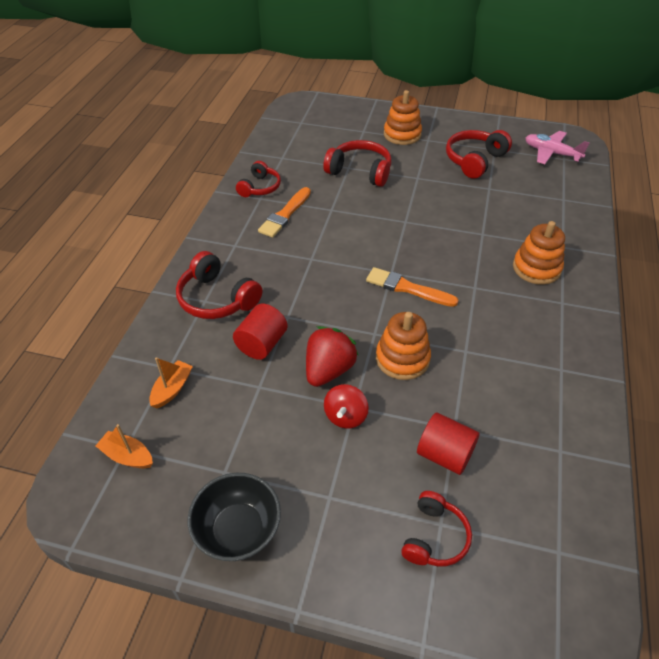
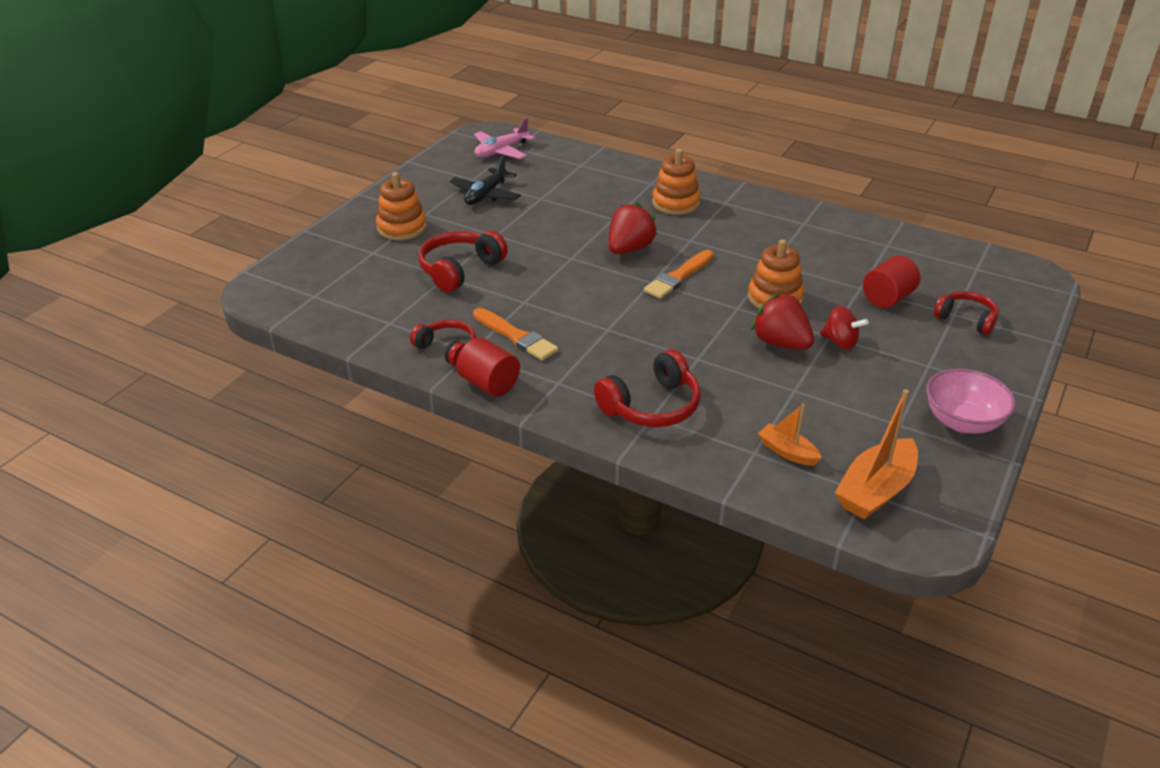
camera: 75 degrees left, 10 degrees down
(127, 456) = (875, 490): orange boat -> orange boat, size x1.74
(238, 530) = (962, 422): black bowl -> pink bowl
(262, 344) = (734, 381): red cylinder -> red cylinder (489, 384)
(437, 251) = (629, 249): none -> red strawberry
(474, 160) = (486, 195): red headphones -> black plane

